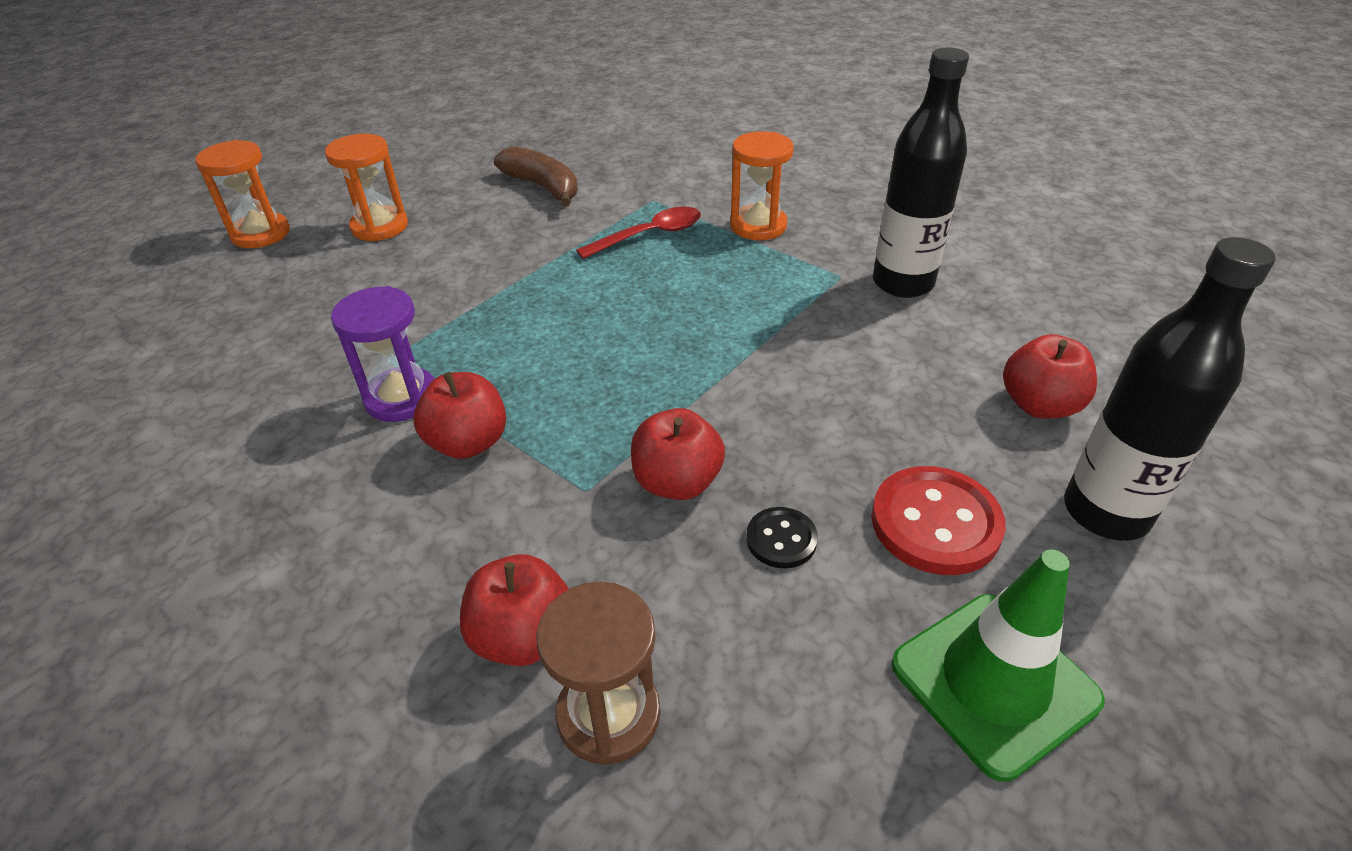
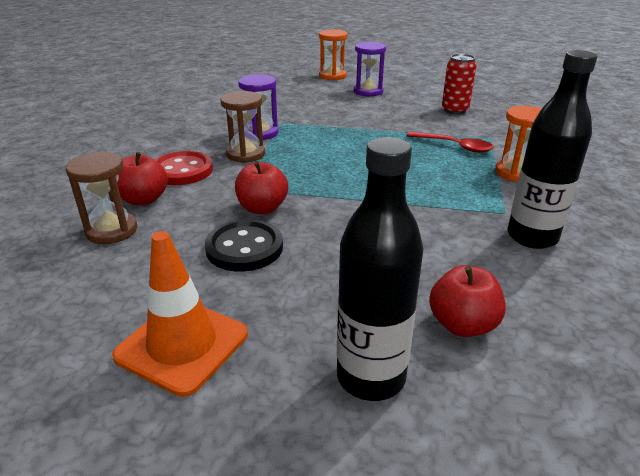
camera: 60 degrees right, 10 degrees down
(379, 226) = (368, 91): orange hourglass -> purple hourglass
(468, 443) = (246, 154): red apple -> brown hourglass
(543, 187) = (454, 110): brown banana -> red can
(781, 539) = (244, 248): black button -> black button, size x1.82
(935, 523) = (297, 298): red button -> red button (182, 170)
(994, 682) = (182, 345): green traffic cone -> orange traffic cone

